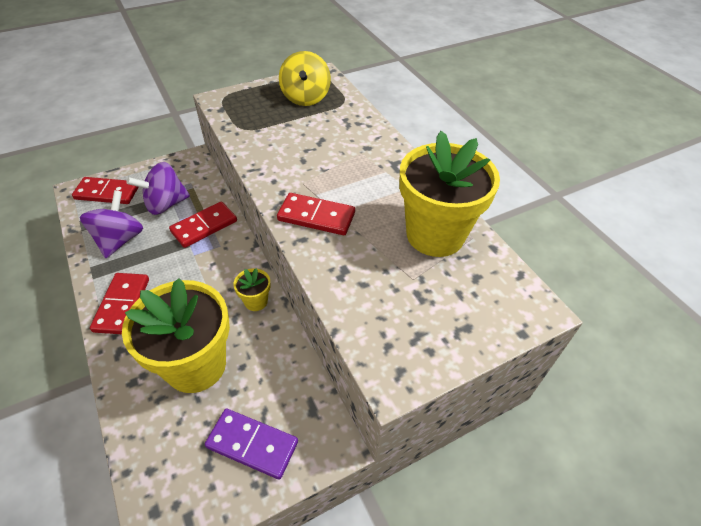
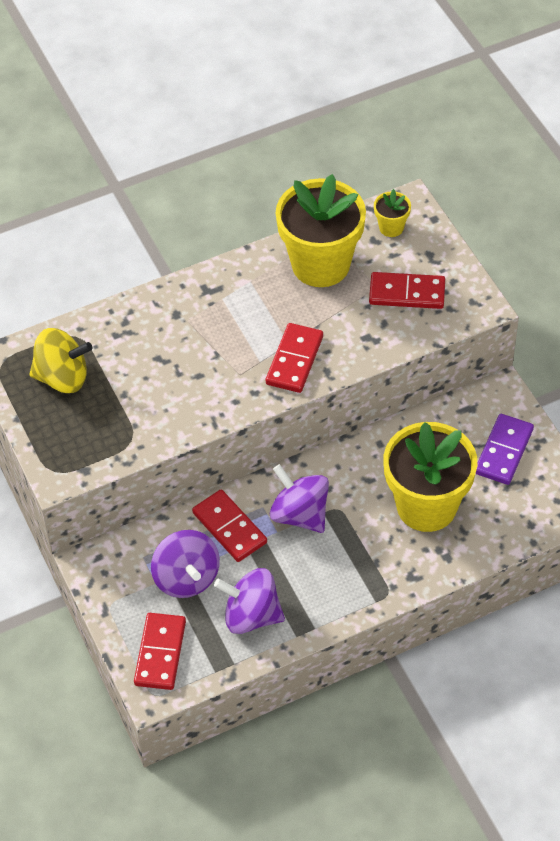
camera: 85 degrees left, 5 degrees up
(122, 305) = (352, 588): red domino -> red domino (407, 293)
(207, 269) = (300, 514): none -> purple spinning top
(256, 301) = (347, 462): yellow flower pot -> yellow flower pot (391, 227)

